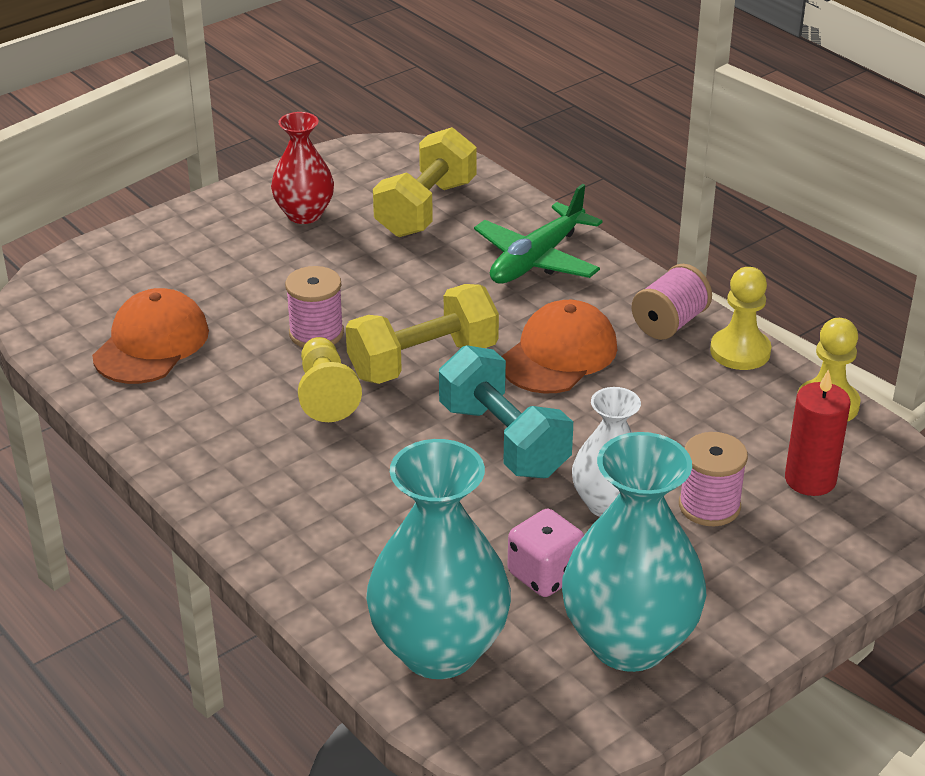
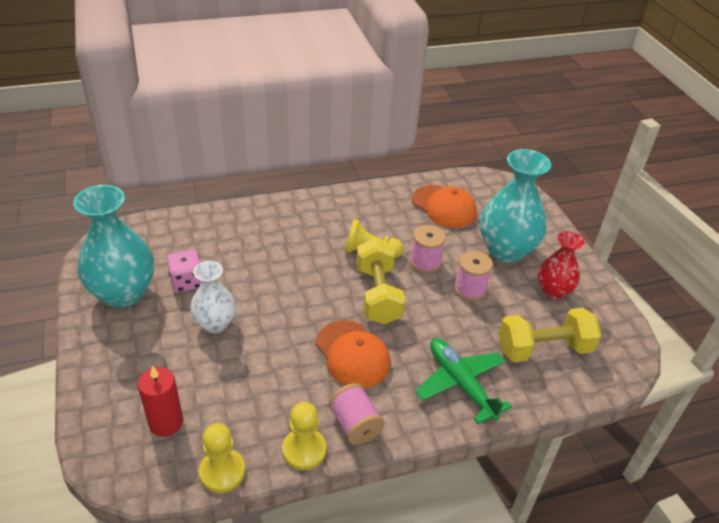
camera: 110 degrees right, 5 degrees up
(426, 208) = (543, 349): yellow dumbbell -> yellow dumbbell turned 60 degrees counterclockwise
(439, 650) = (173, 235): turquoise vase -> turquoise vase (506, 250)
(504, 440) = (292, 303): turquoise dumbbell -> none
(709, 506) = (182, 364): pink spool -> pink spool (470, 289)

